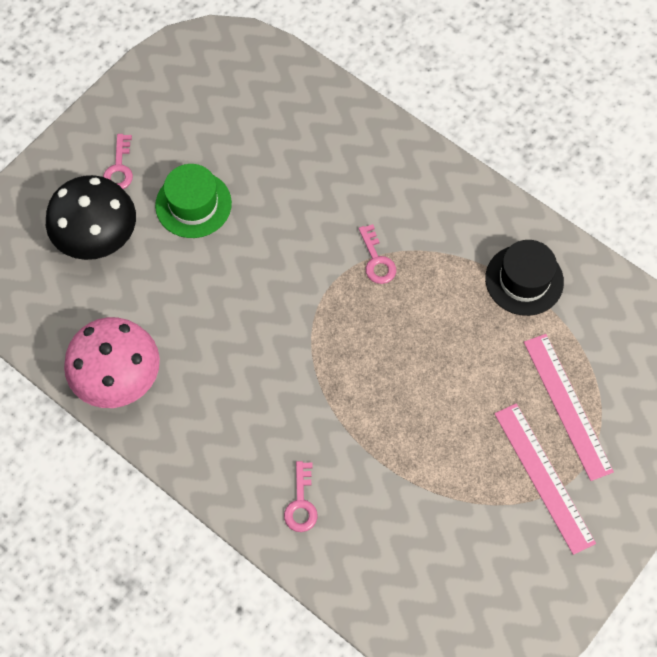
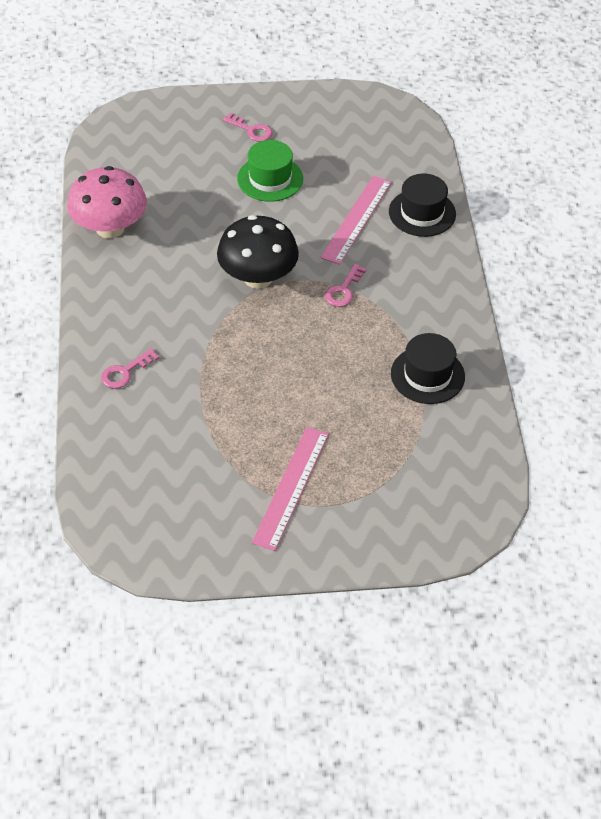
camera: 45 degrees right, 15 degrees down
(97, 237) = (192, 154): black mushroom -> black mushroom (258, 278)
(119, 168) = (251, 130): pink key -> pink key turned 105 degrees counterclockwise
(351, 130) = (422, 213): none -> black hat
(567, 406) = (361, 463): pink ruler -> pink ruler (356, 219)

